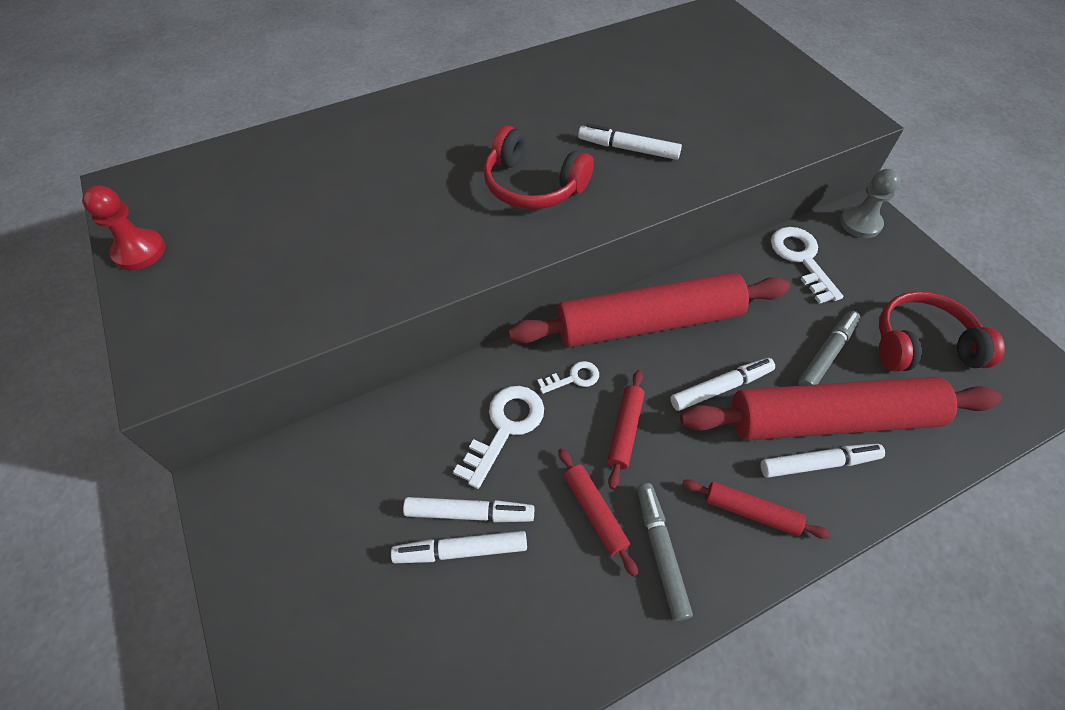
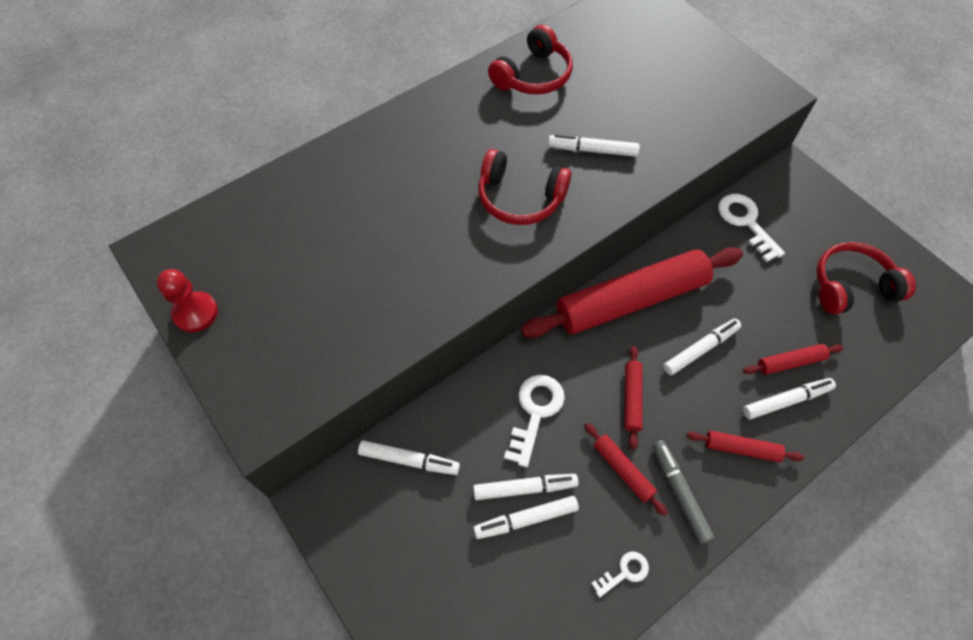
camera: 10 degrees left, 5 degrees up
(343, 457) = (409, 460): none -> white marker
(573, 378) = (580, 360): white key -> white key (624, 572)
(581, 73) = (533, 76): none -> red headphones
(826, 354) = (779, 306): grey marker -> none
(831, 419) = (790, 362): red rolling pin -> red rolling pin, size x0.42
(860, 223) = (788, 181): grey pawn -> none

